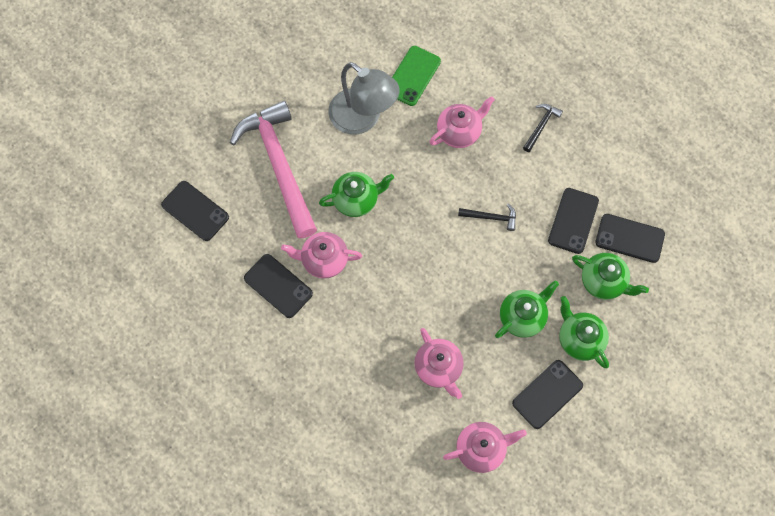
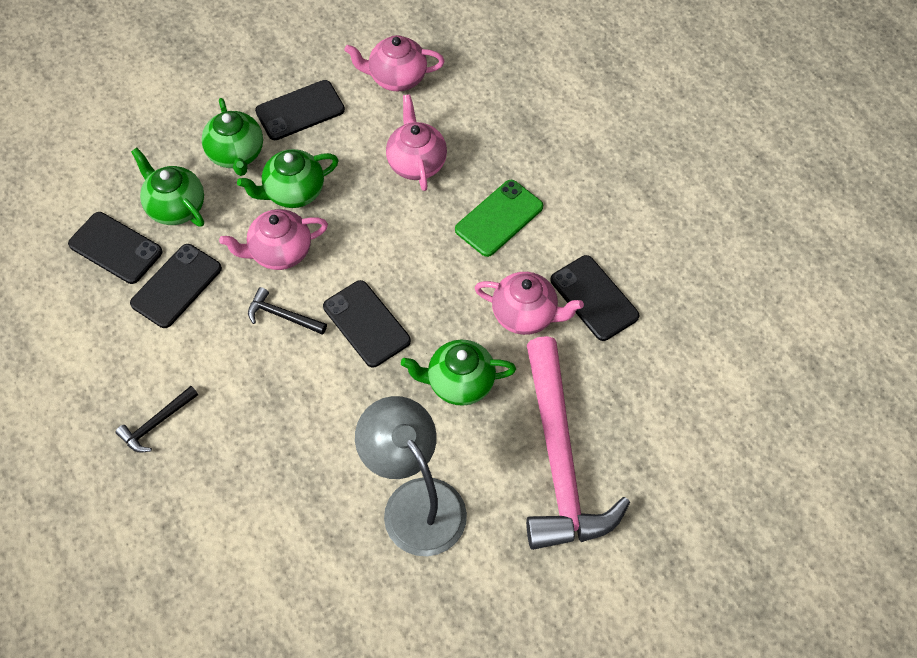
camera: 165 degrees left, 10 degrees down
(195, 211) = (695, 424): black phone -> black phone (366, 324)
(413, 76) = (315, 553): green phone -> green phone (499, 218)
(459, 132) = (278, 444): pink teapot -> pink teapot (279, 252)

